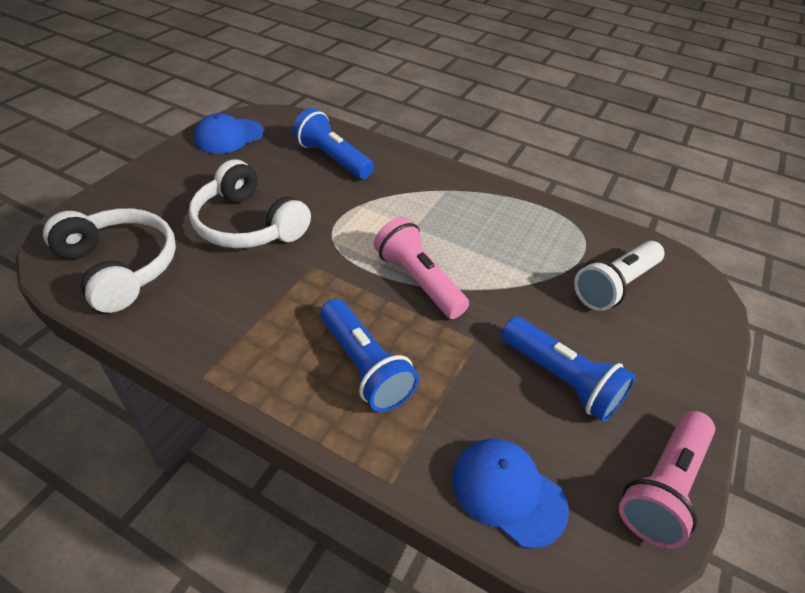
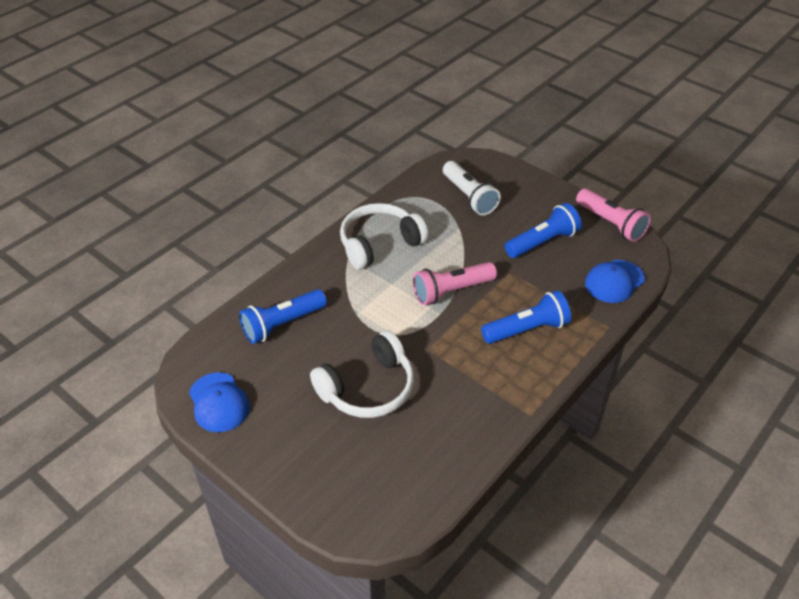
camera: 75 degrees left, 0 degrees up
(120, 267) = (409, 476): white headphones -> white headphones (379, 243)

